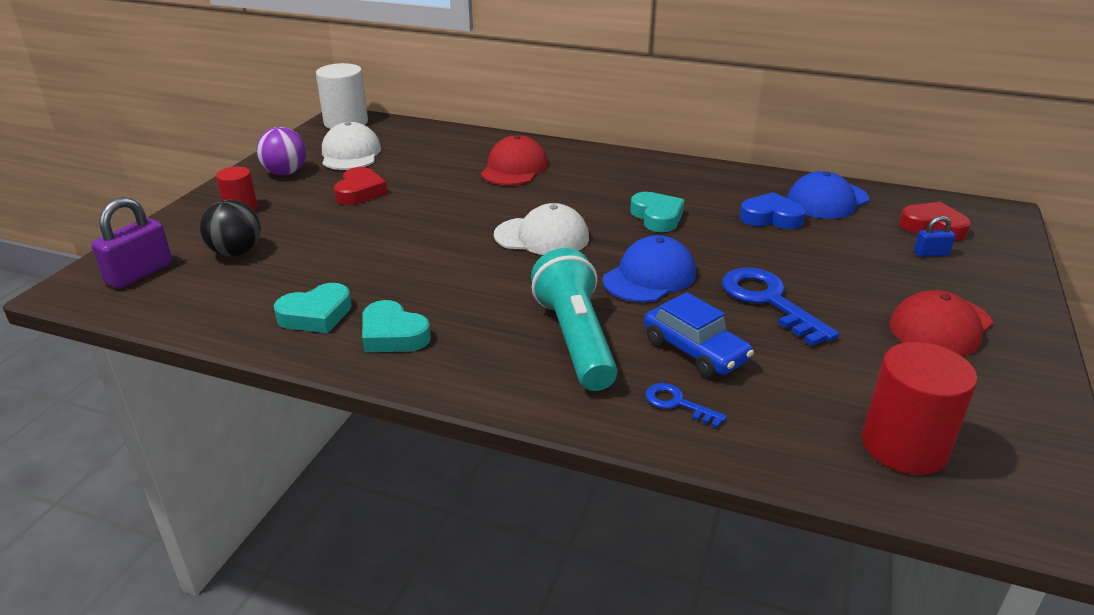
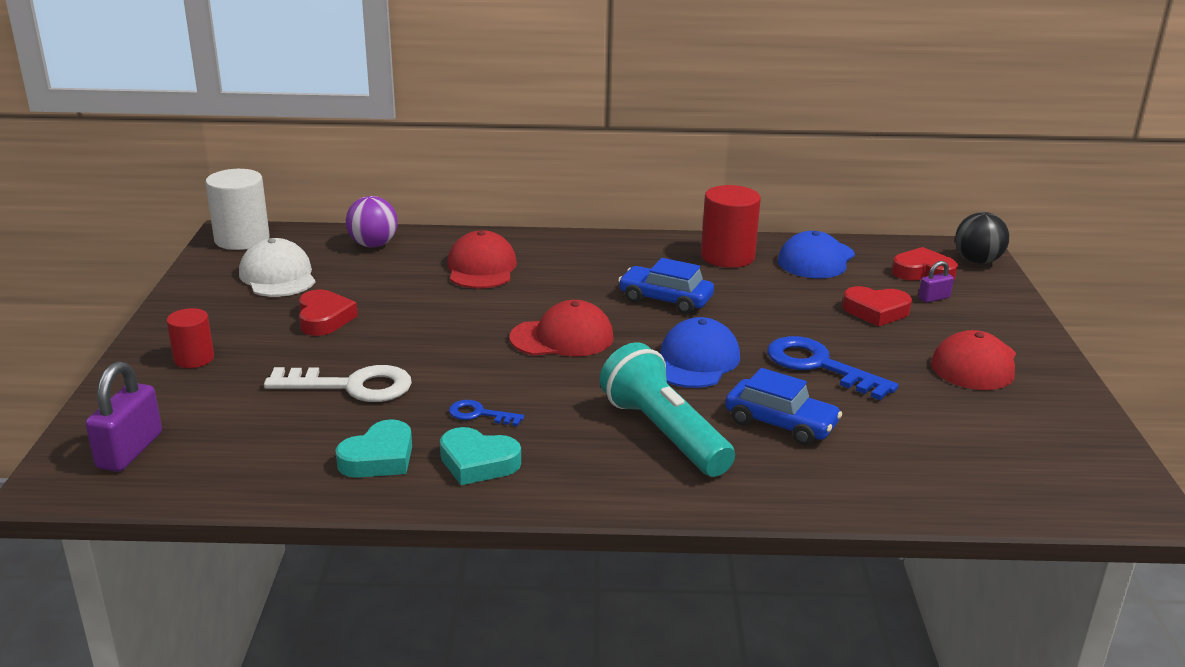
camera: 20 degrees left, 5 degrees down
(236, 252) = (230, 408): black ball -> black ball (977, 261)
(285, 173) = (214, 309): purple ball -> purple ball (373, 245)
(340, 250) = (351, 386): none -> white key
(542, 237) = (562, 338): white cap -> red cap
(657, 217) = (665, 300): turquoise heart -> blue car
(678, 404) = (794, 473): blue key -> blue key (479, 414)
(771, 218) = (774, 284): blue heart -> none
(860, 257) = (876, 311): none -> red heart
(904, 446) = (998, 471): red cylinder -> red cylinder (727, 256)
(931, 253) = (934, 298): blue padlock -> purple padlock

